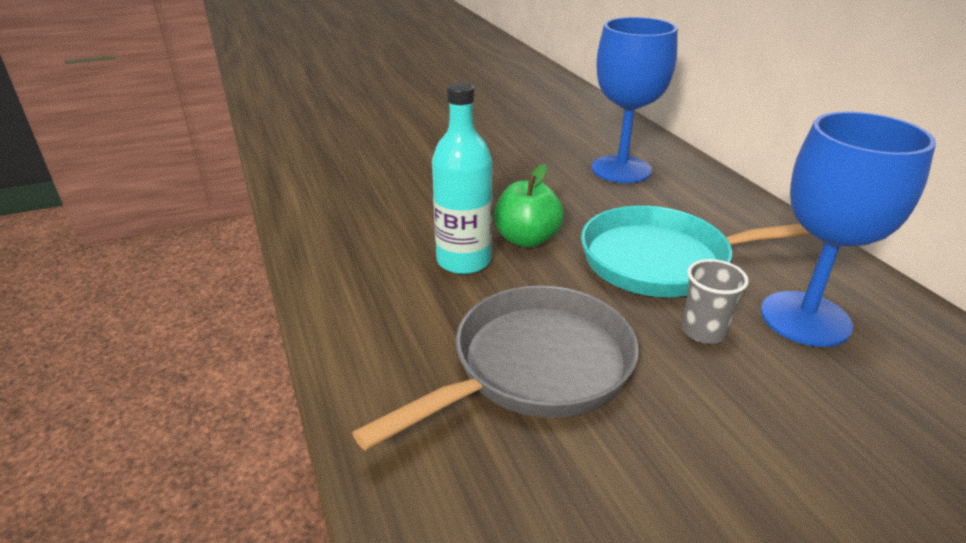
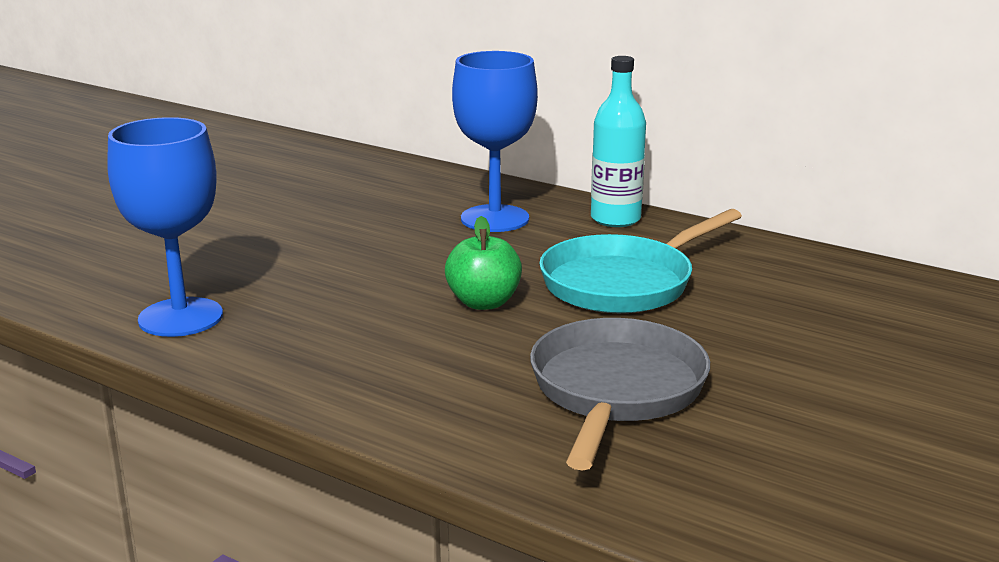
camera: 35 degrees left, 10 degrees down
(464, 261) = (448, 338): turquoise bottle -> turquoise bottle (615, 219)
(703, 331) = (711, 322): grey cup -> none
(805, 318) = (770, 290): blue goblet -> blue goblet (180, 317)

